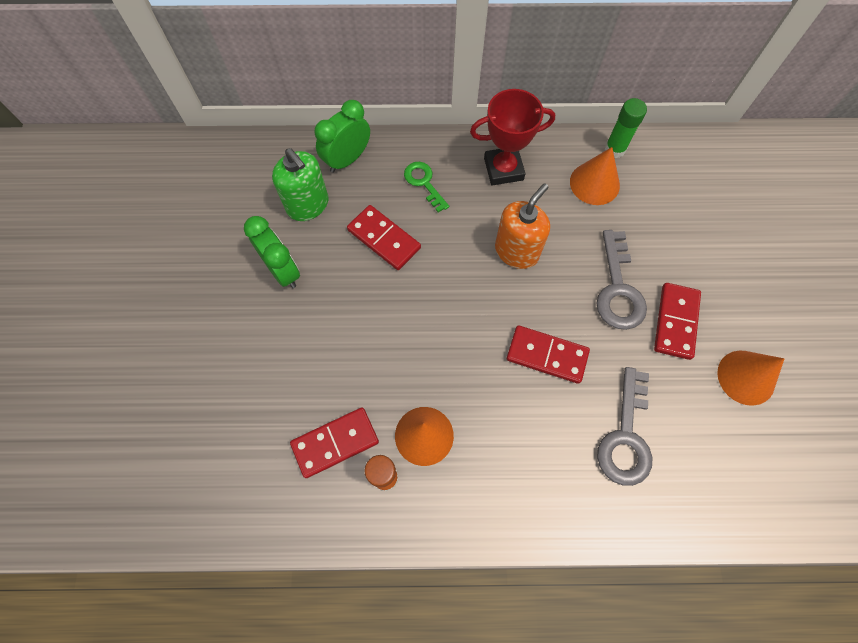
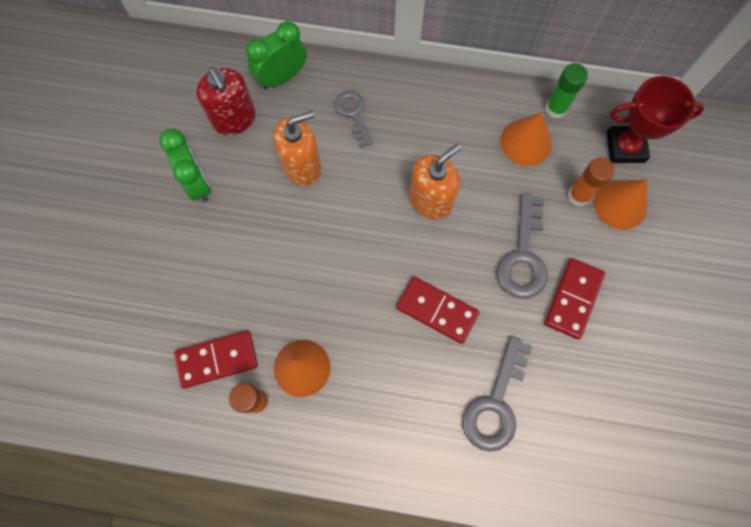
camera: 10 degrees right, 5 degrees up
(308, 205) = (234, 119): green soap dispenser -> red soap dispenser
(384, 239) = (302, 166): red domino -> orange soap dispenser
(424, 183) = (353, 114): green key -> grey key
(503, 169) = (436, 112): red trophy -> red trophy (625, 147)
(656, 224) = (578, 195): none -> orange glue stick
(746, 377) = (629, 366): orange cone -> orange cone (620, 204)

